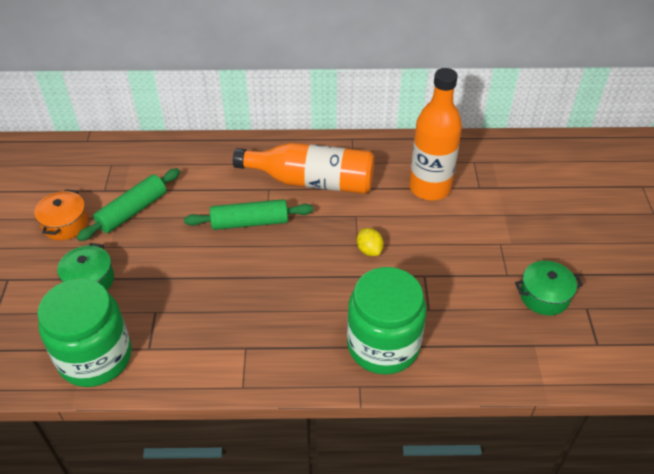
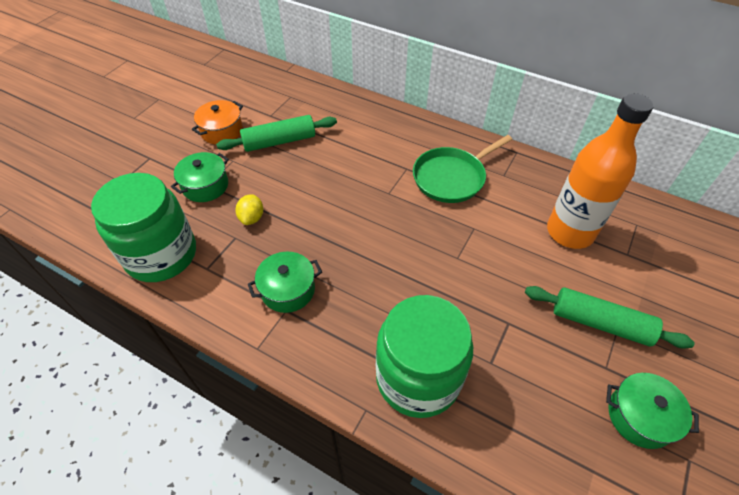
camera: 30 degrees right, 5 degrees up
(236, 332) = (288, 290): none -> green pot
(250, 222) = (369, 192): green rolling pin -> green rolling pin (600, 323)
(312, 181) = (451, 177): orange bottle -> green pan
(369, 250) = (466, 269): yellow lemon -> yellow lemon (252, 218)

